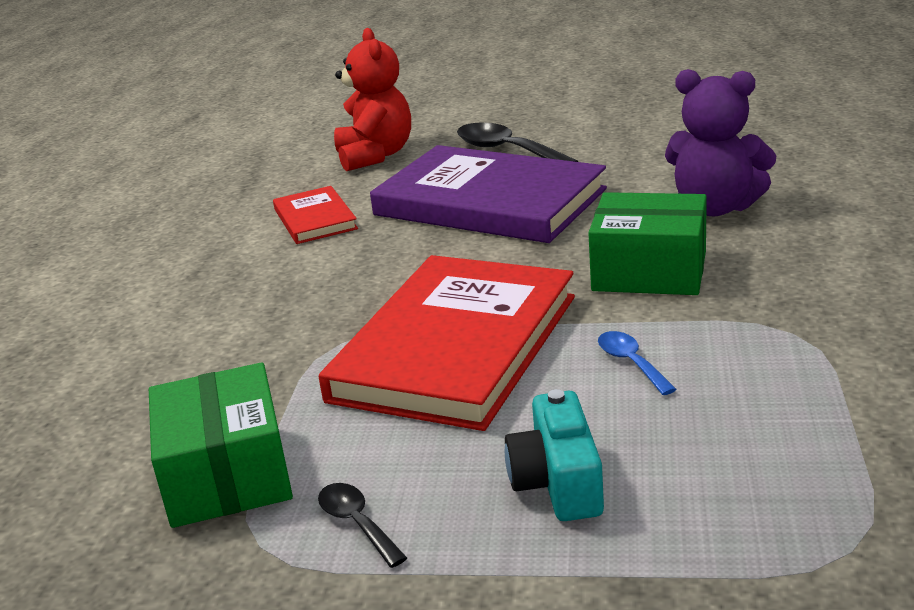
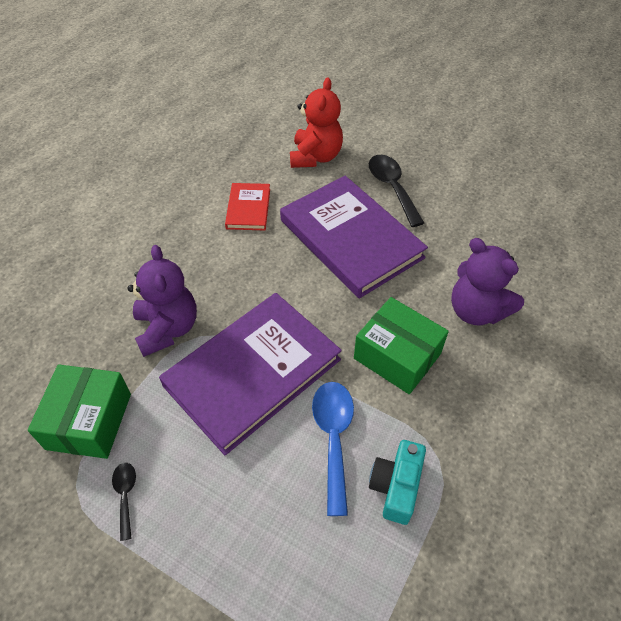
camera: 20 degrees right, 25 degrees up
(283, 351) = (167, 329): none -> purple teddy bear
(455, 347) = (252, 372): red book -> purple book
(558, 482) = (235, 519): turquoise camera -> turquoise camera (396, 486)
(630, 362) = (333, 437): blue spoon -> blue spoon, size x1.88

